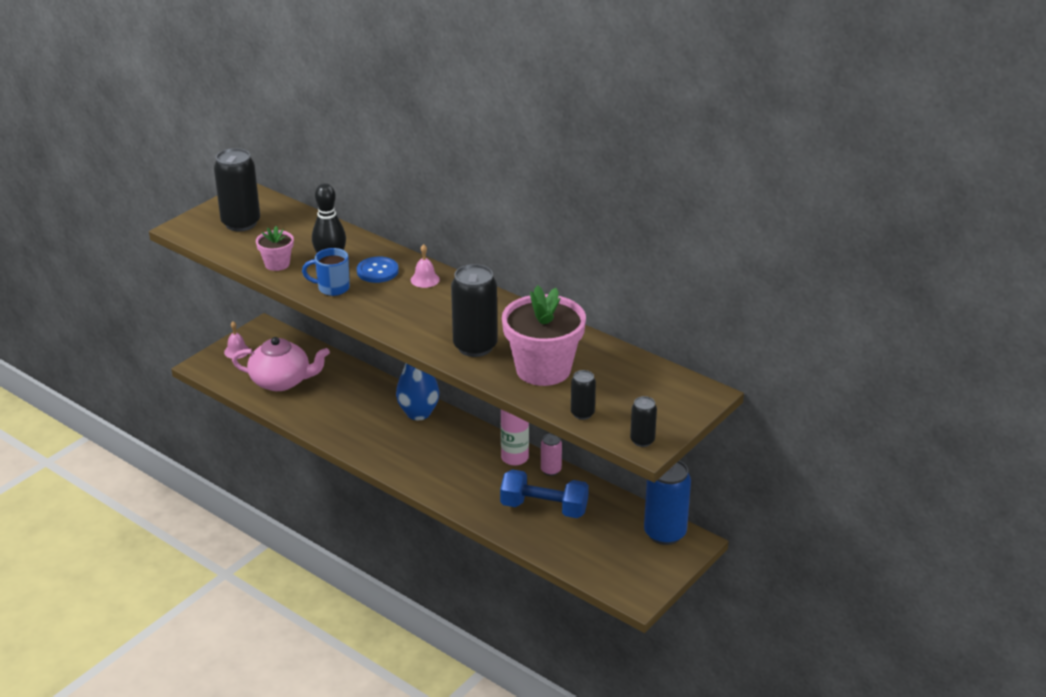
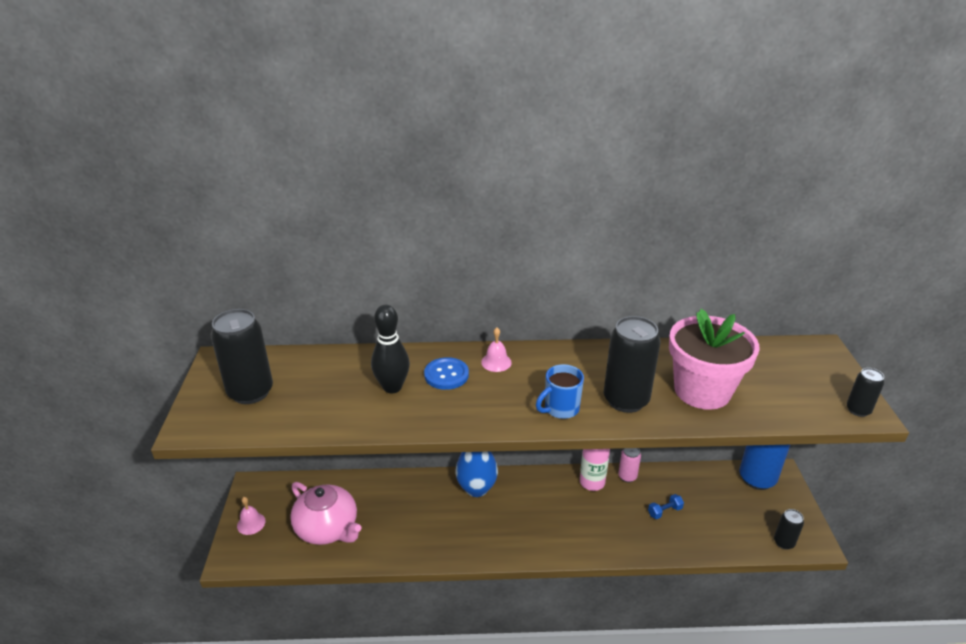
camera: 40 degrees left, 0 degrees up
(277, 264) = (344, 415): pink flower pot -> none
(281, 381) = (327, 528): pink teapot -> pink teapot turned 75 degrees clockwise
(332, 288) = (430, 412): blue mug -> blue mug (560, 409)
(544, 508) = (664, 511): blue dumbbell -> blue dumbbell, size x0.44
(582, 413) = (788, 412): black can -> black can (784, 542)

